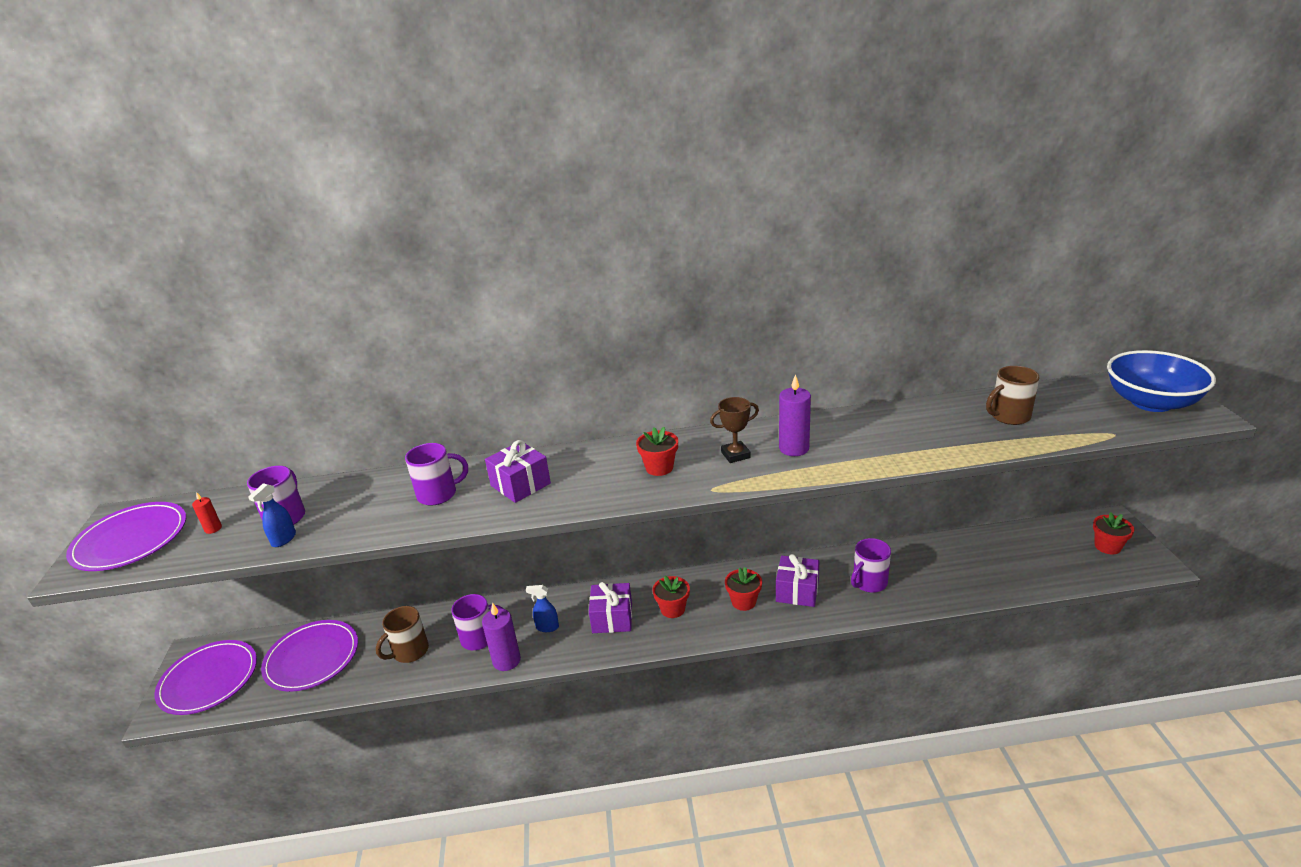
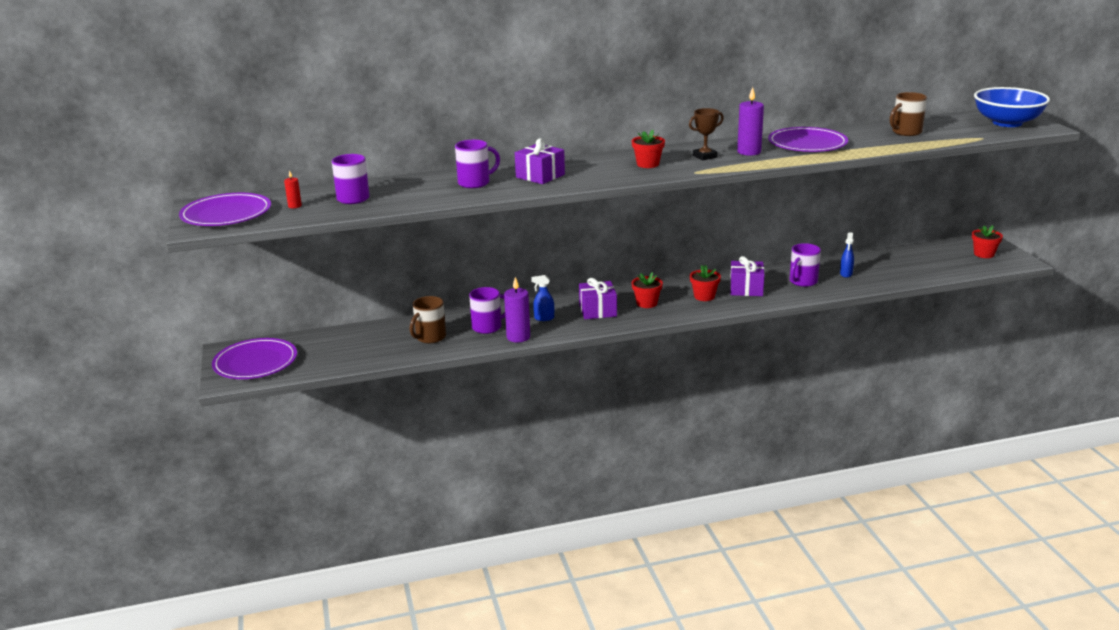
camera: 10 degrees left, 5 degrees down
(283, 539) = (362, 208): blue spray bottle -> blue spray bottle (846, 274)
(312, 658) = (343, 346): purple plate -> purple plate (807, 144)

